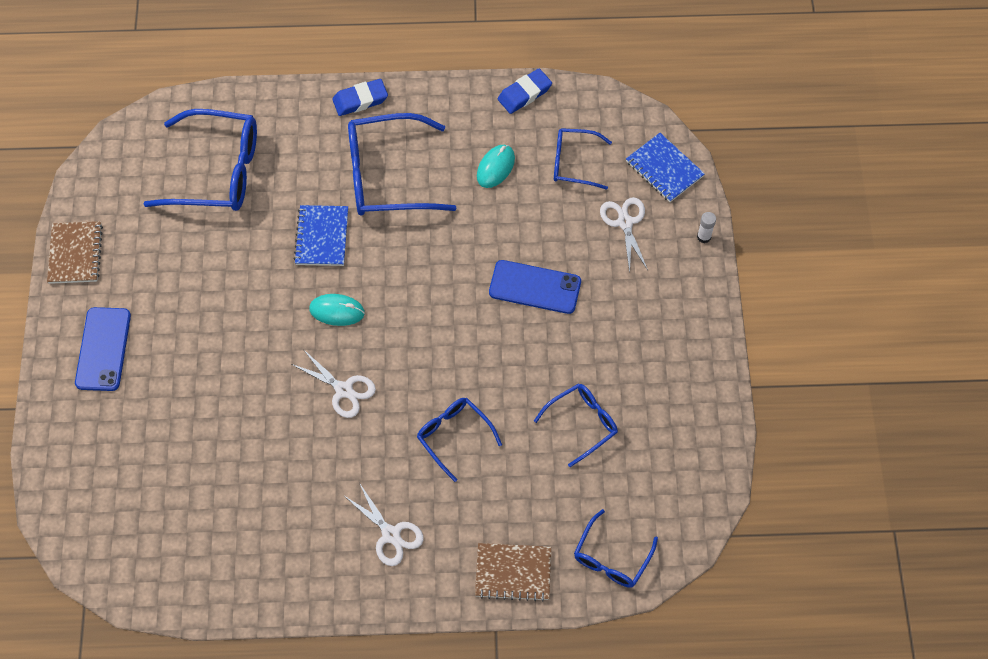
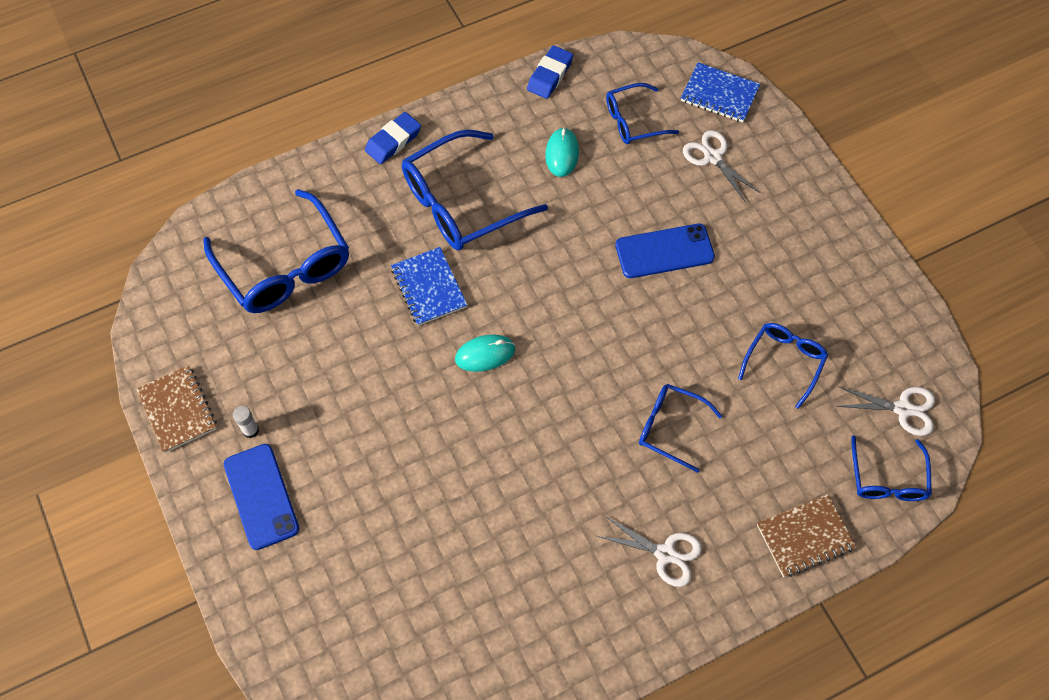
camera: 25 degrees left, 0 degrees up
(217, 171) = (285, 266): blue glasses -> blue glasses turned 75 degrees clockwise
(344, 390) = (536, 429): white scissors -> white scissors (903, 409)
(704, 237) = (791, 141): white glue stick -> white glue stick (250, 430)

